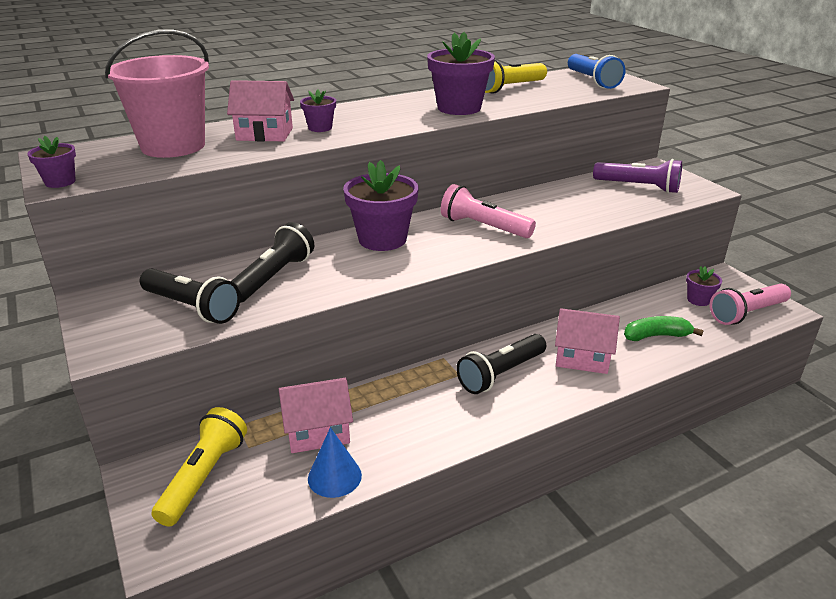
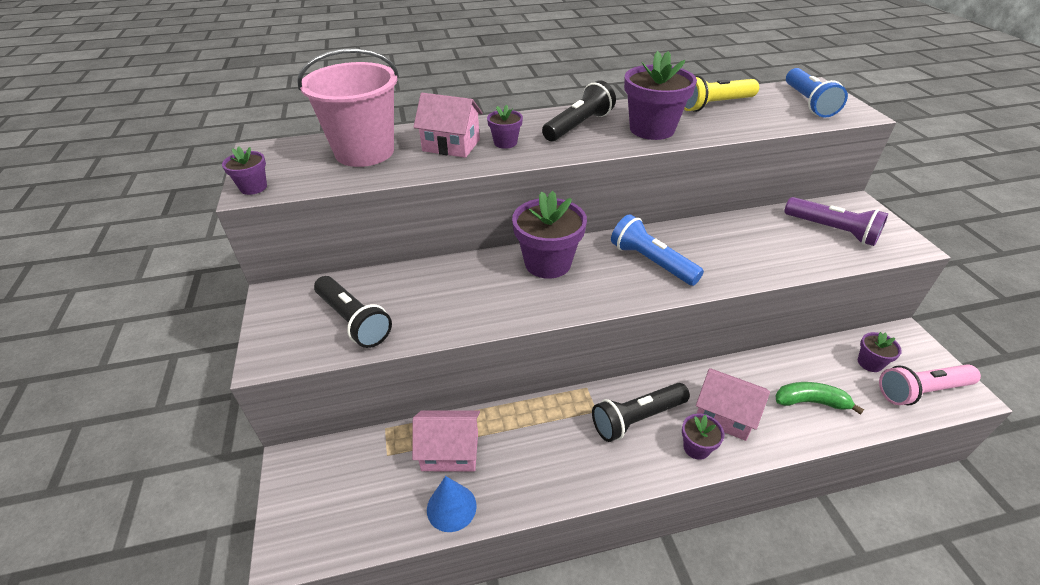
camera: 15 degrees right, 10 degrees up
(204, 477) = (342, 480): yellow flashlight -> none
(273, 277) = (434, 295): black flashlight -> black flashlight (578, 126)
(483, 227) = (651, 262): pink flashlight -> blue flashlight
(564, 387) = (696, 448): none -> purple flower pot

